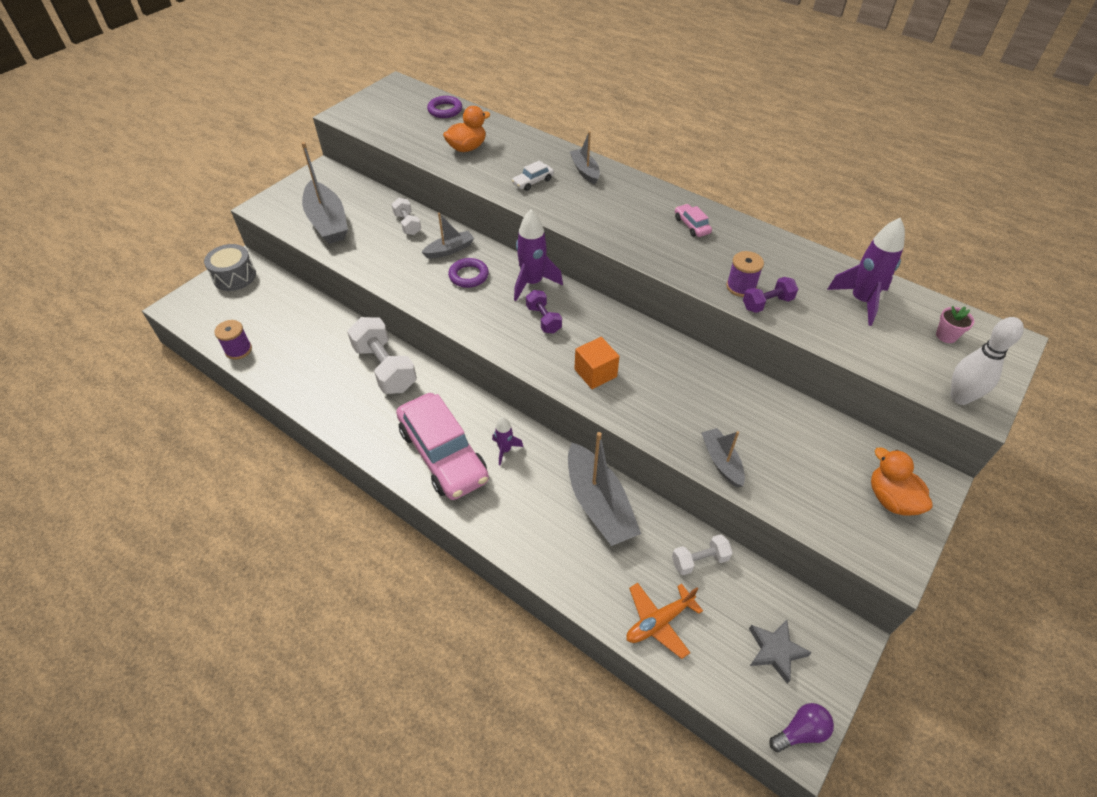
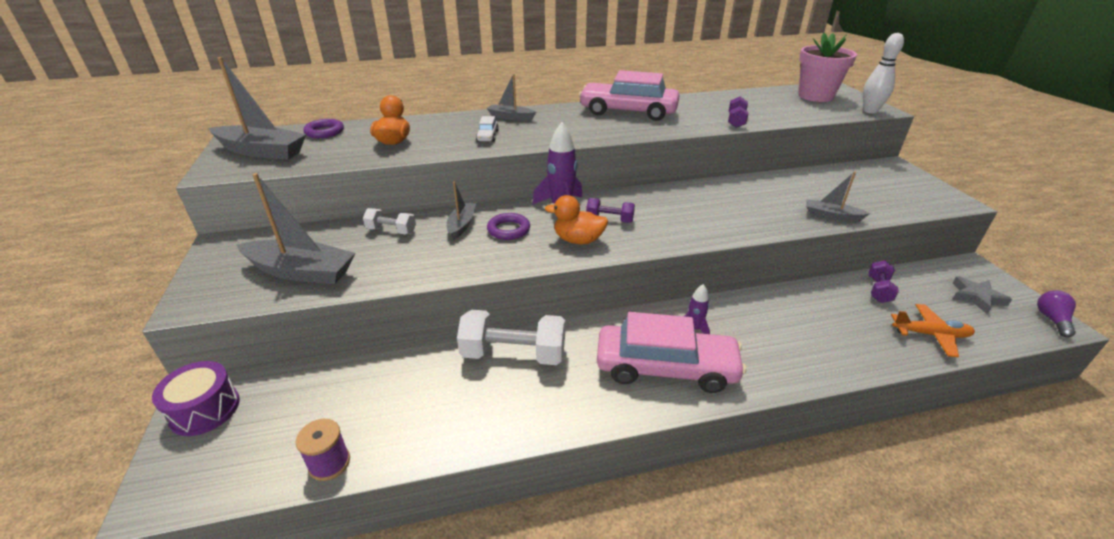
camera: 50 degrees left, 15 degrees down
(234, 276) = (205, 409): grey drum -> purple drum
(595, 373) = (695, 224): orange cube -> none
(599, 504) = (793, 308): grey boat -> grey boat (262, 151)
(659, 622) = (930, 335): orange plane -> orange plane turned 90 degrees counterclockwise
(691, 225) = (628, 112): pink car -> pink car, size x2.47
(699, 560) = (878, 290): white dumbbell -> purple dumbbell
(741, 287) = (710, 121): purple spool -> none
(861, 301) = (763, 101): purple rocket -> none
(891, 499) = (902, 181): orange duck -> orange duck (578, 240)
(946, 336) = (815, 96): pink flower pot -> pink flower pot, size x2.45

